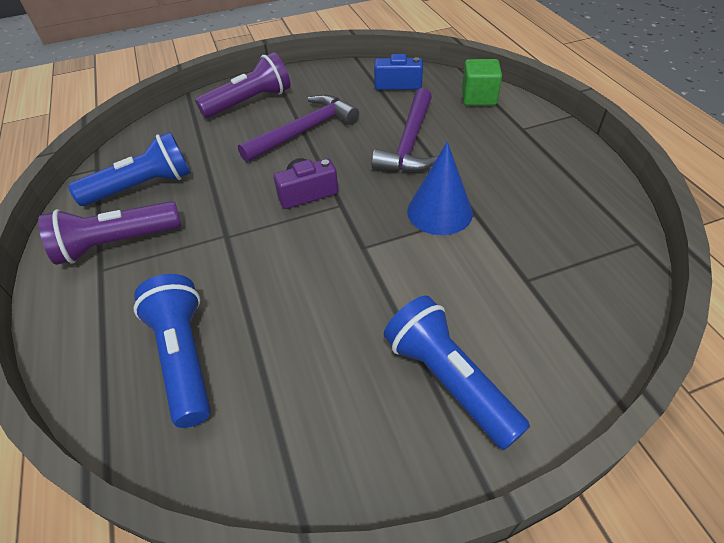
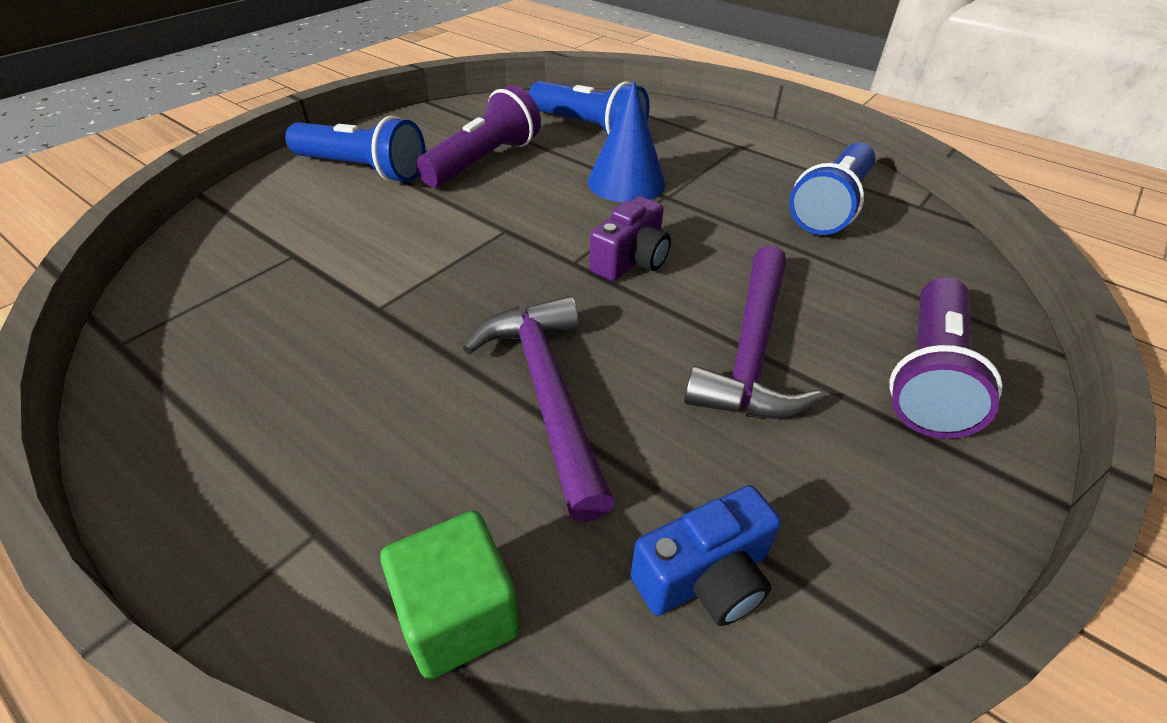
camera: 145 degrees right, 5 degrees down
(117, 244) = (759, 161): purple flashlight -> purple flashlight (483, 161)
(439, 211) = (431, 294): blue cone -> blue cone (626, 182)

